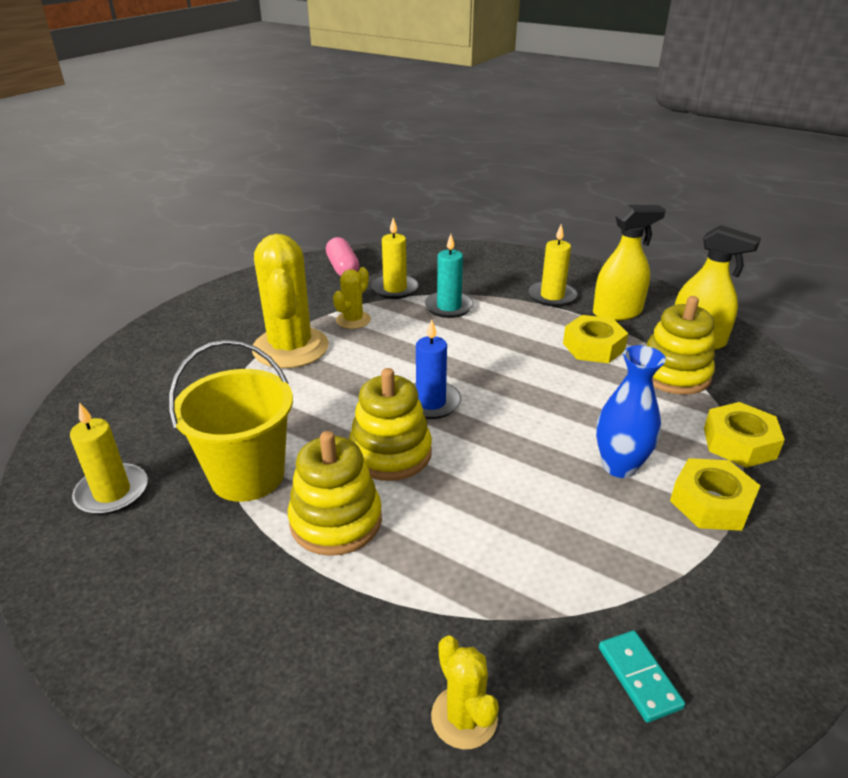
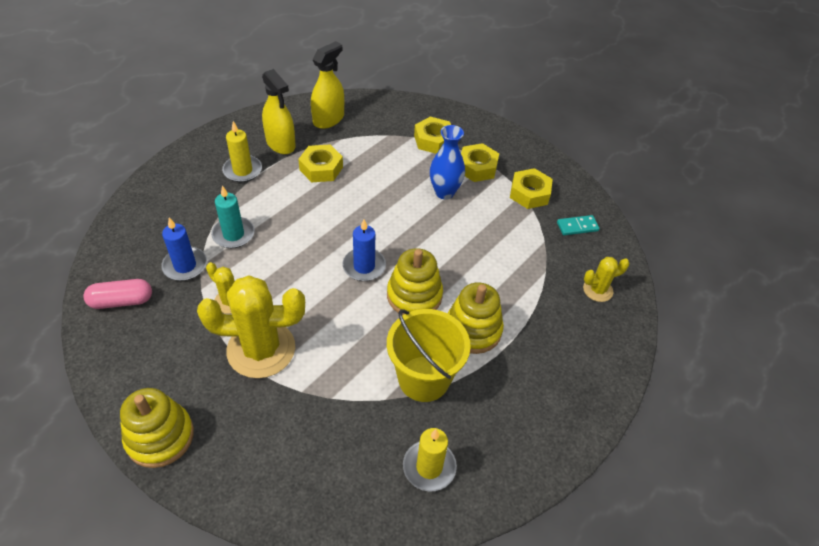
camera: 85 degrees left, 15 degrees up
(395, 289) = (185, 266): yellow candle -> blue candle
(617, 312) = (280, 144): yellow spray bottle -> yellow spray bottle turned 150 degrees clockwise
(673, 374) = (363, 142): yellow stacking toy -> yellow stacking toy (160, 437)
(691, 586) = (529, 193): none -> yellow nut

